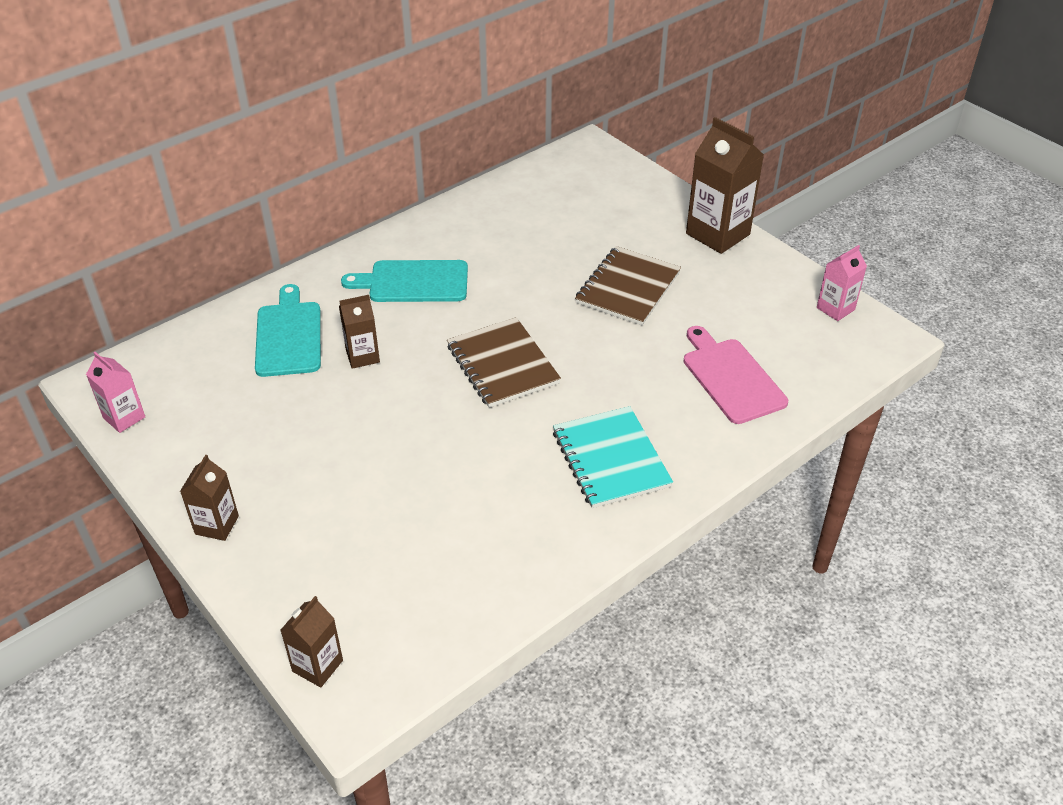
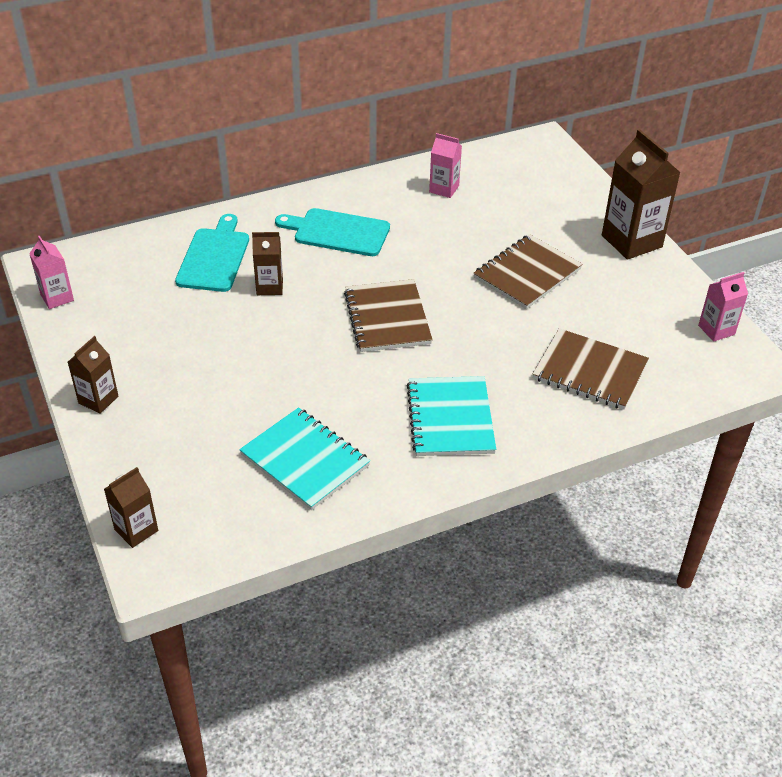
camera: 15 degrees right, 0 degrees up
(475, 540) = (304, 460): none -> turquoise notebook
(507, 214) = (444, 189): none -> pink carton
(731, 377) = (590, 371): pink cutting board -> brown notebook

